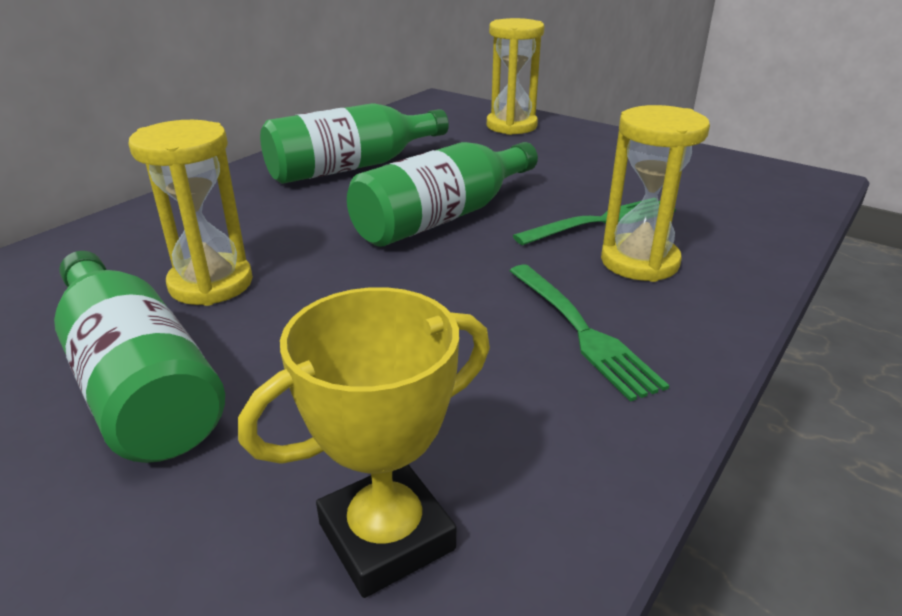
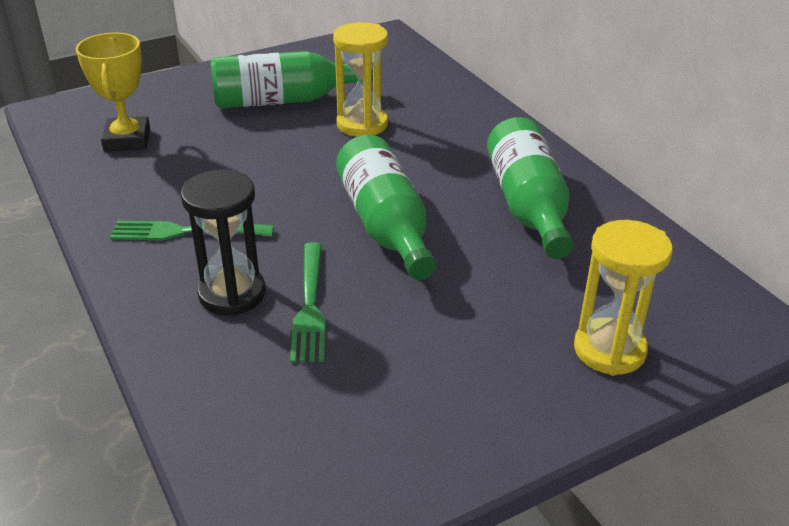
camera: 115 degrees right, 5 degrees up
(639, 262) = (232, 294): yellow hourglass -> black hourglass

